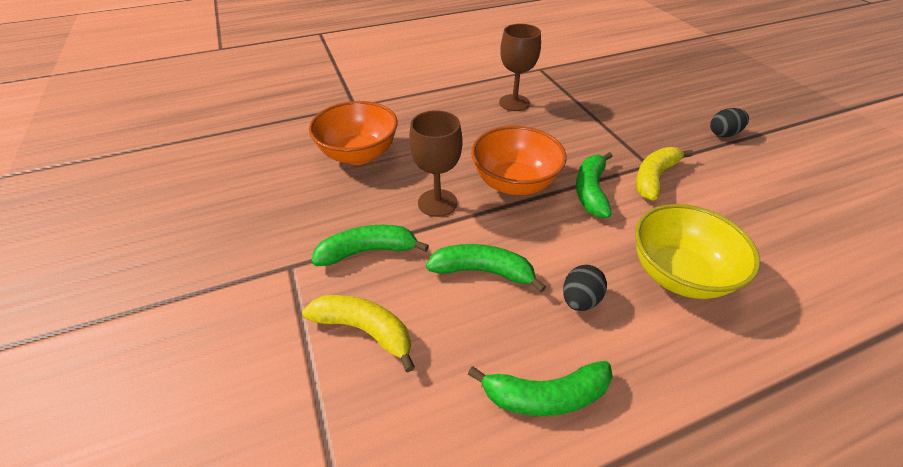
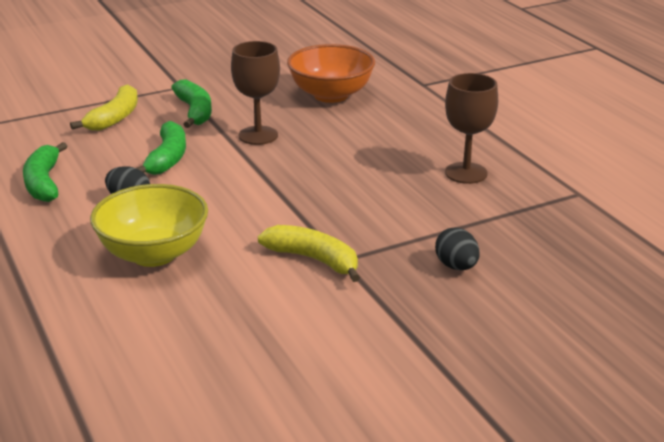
camera: 85 degrees right, 15 degrees down
(514, 183) = (293, 172): orange bowl -> none
(591, 191) = (284, 216): green banana -> none
(723, 134) = (435, 335): black egg -> black egg (456, 266)

